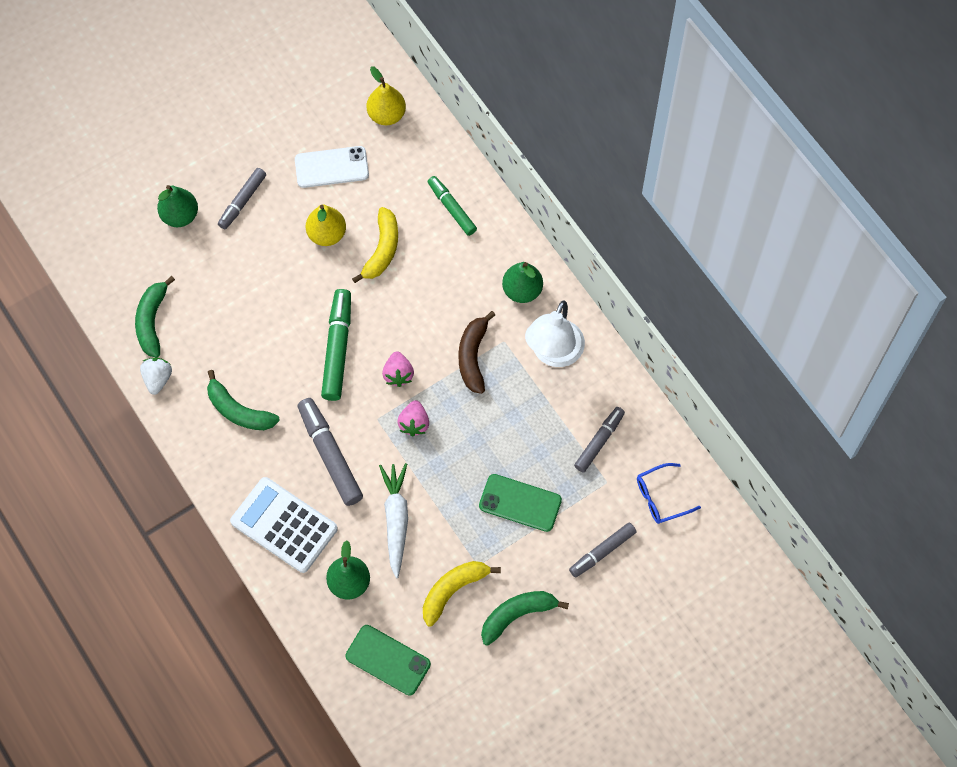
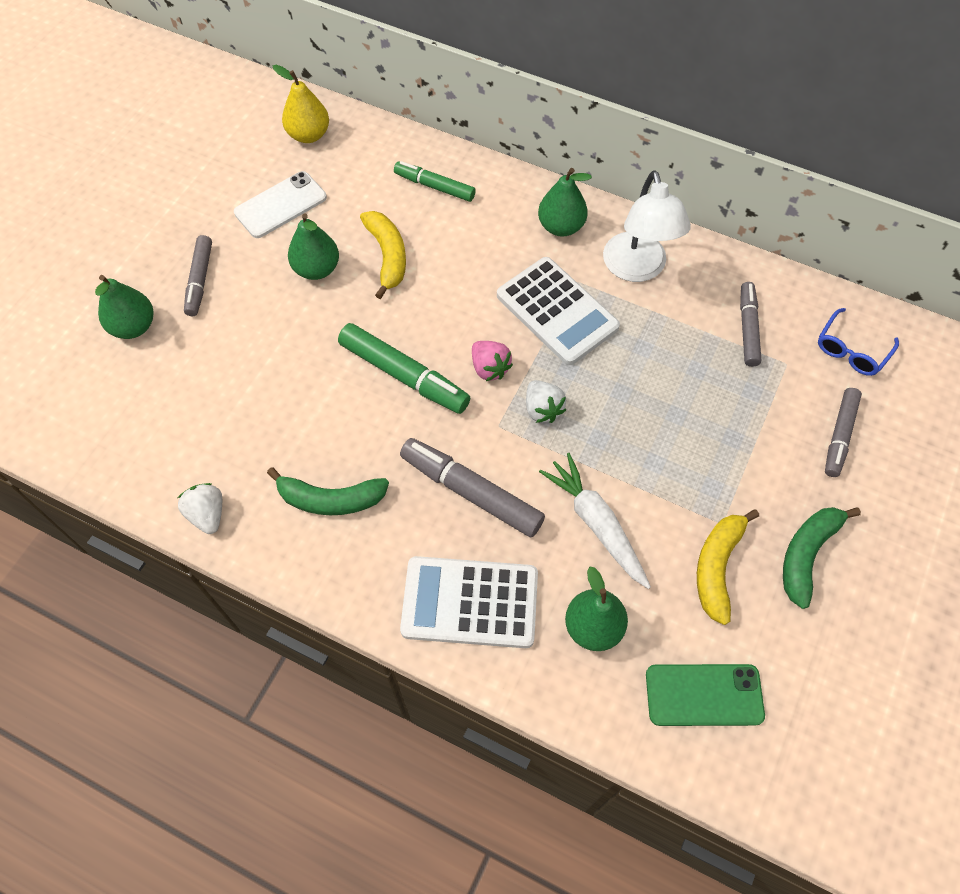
camera: 30 degrees left, 5 degrees down
(152, 321) = (163, 453): green banana -> none
(327, 234) = (317, 269): yellow pear -> green pear
(337, 348) = (404, 375): green marker -> green marker turned 150 degrees clockwise
(414, 423) = (542, 409): pink strawberry -> white strawberry
(473, 356) = (557, 311): brown banana -> white calculator
(520, 503) = (716, 431): green phone -> none

